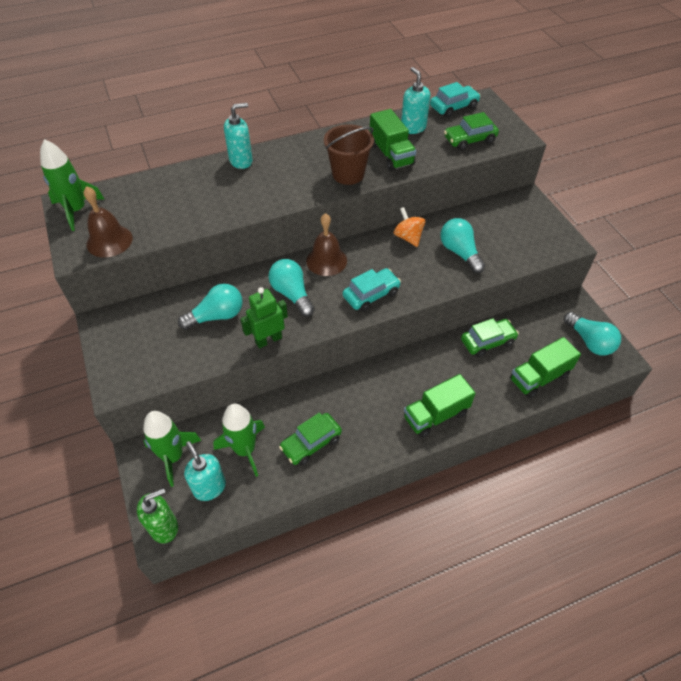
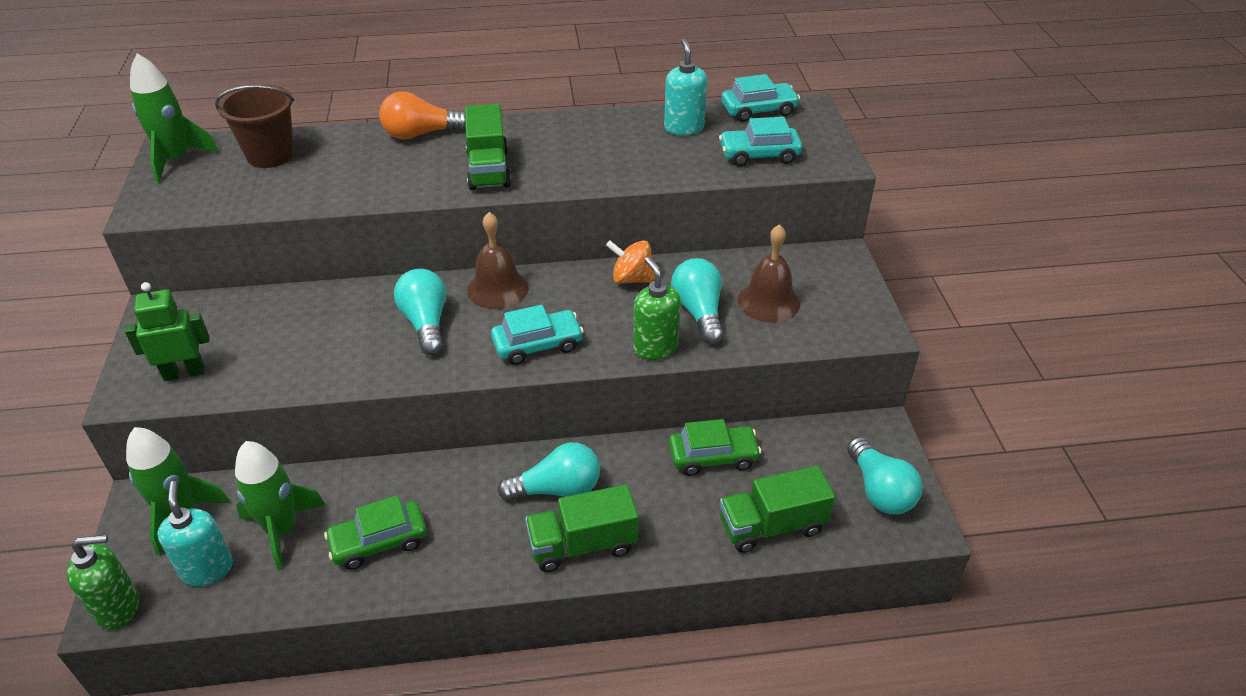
camera: 15 degrees right, 10 degrees down
(109, 241) = (194, 202): brown bell -> brown bell (768, 301)
(216, 316) = (308, 332): turquoise light bulb -> turquoise light bulb (557, 489)
(241, 161) = (421, 134): turquoise soap dispenser -> orange light bulb
(268, 340) = (361, 376): green robot -> green robot (184, 373)
(348, 174) = (557, 172): brown bucket -> brown bucket (270, 155)
(391, 154) = (632, 157): green truck -> green truck (488, 169)
(408, 237) = (632, 279): orange spinning top -> orange spinning top turned 60 degrees counterclockwise
(444, 282) = (655, 347): none -> green soap dispenser
(469, 140) = (759, 155): green car -> turquoise car

